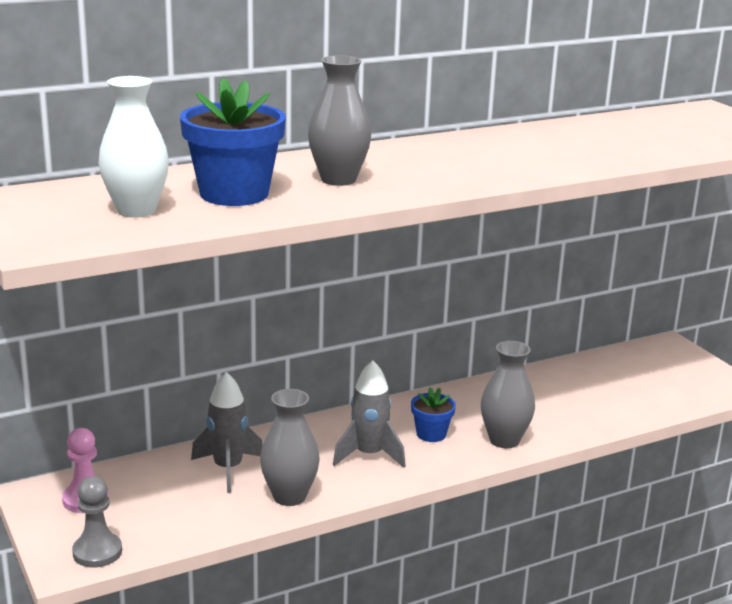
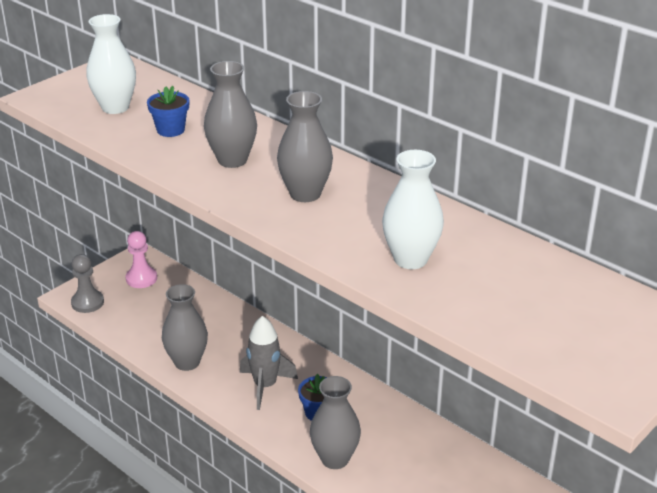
camera: 70 degrees right, 10 degrees up
(228, 469) = (208, 324): grey rocket -> none
(234, 194) = (170, 130): blue flower pot -> blue flower pot, size x0.53
(437, 165) = (305, 194): none -> grey vase
(580, 152) = (410, 259): none -> white vase

